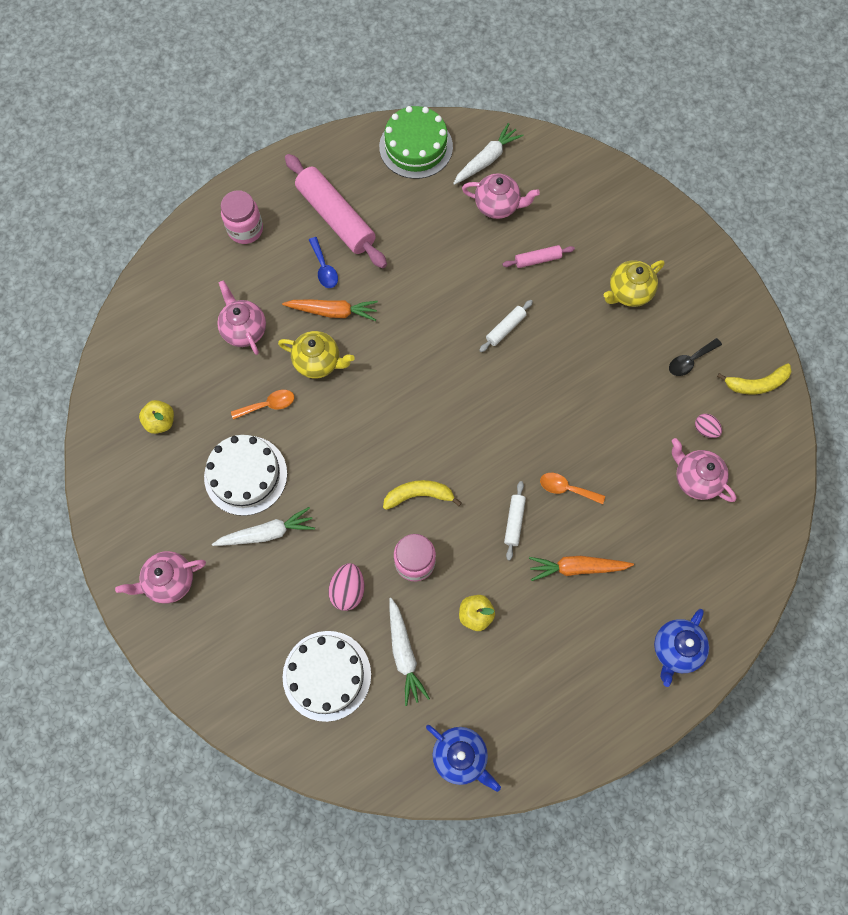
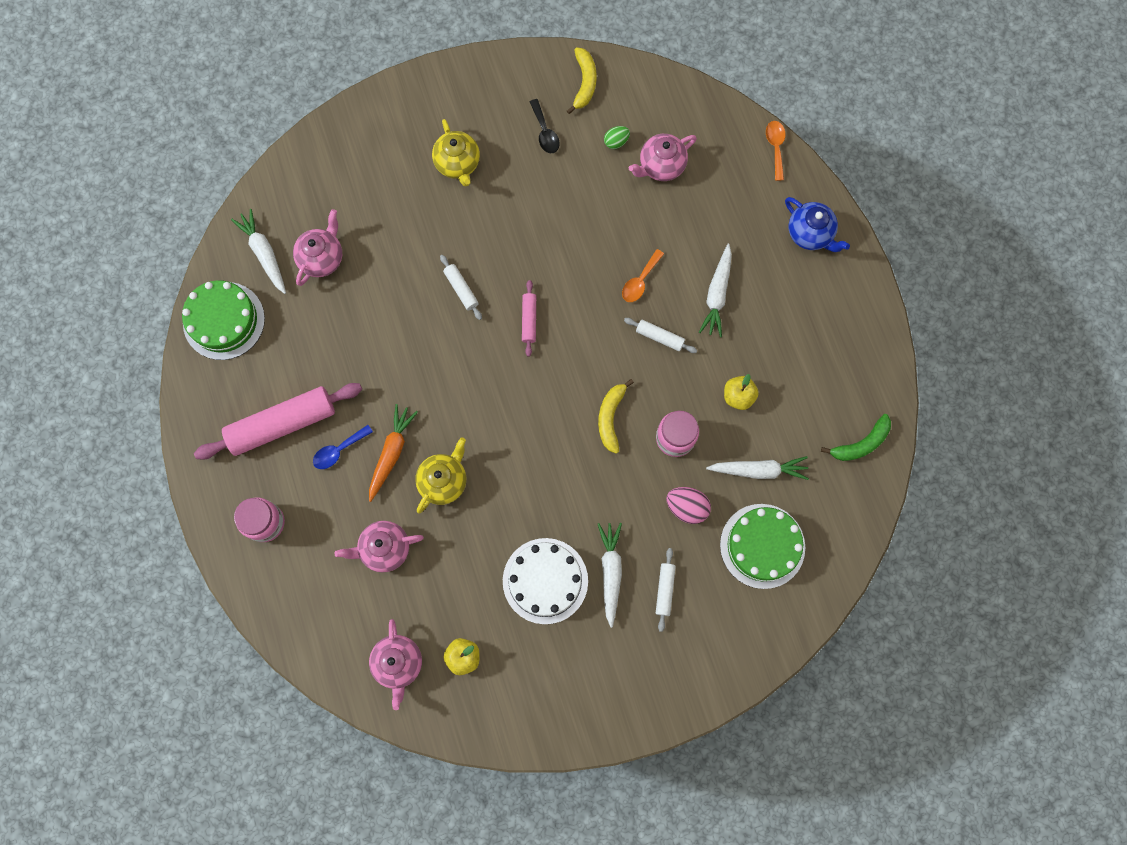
camera: 75 degrees left, 5 degrees up
(169, 581) = (635, 679): pink teapot -> pink teapot (398, 663)
(261, 588) = (664, 590): none -> white rolling pin
(268, 405) = (476, 542): orange spoon -> orange spoon (775, 147)
(324, 268) = (338, 450): blue spoon -> blue spoon turned 150 degrees clockwise
(327, 675) = (762, 546): white cake -> green cake
(460, 756) = (861, 443): blue teapot -> green banana
(537, 259) = (395, 237): pink rolling pin -> pink rolling pin (529, 320)
(576, 568) = (717, 294): orange carrot -> white carrot
(705, 429) = (616, 142): pink egg -> green egg

